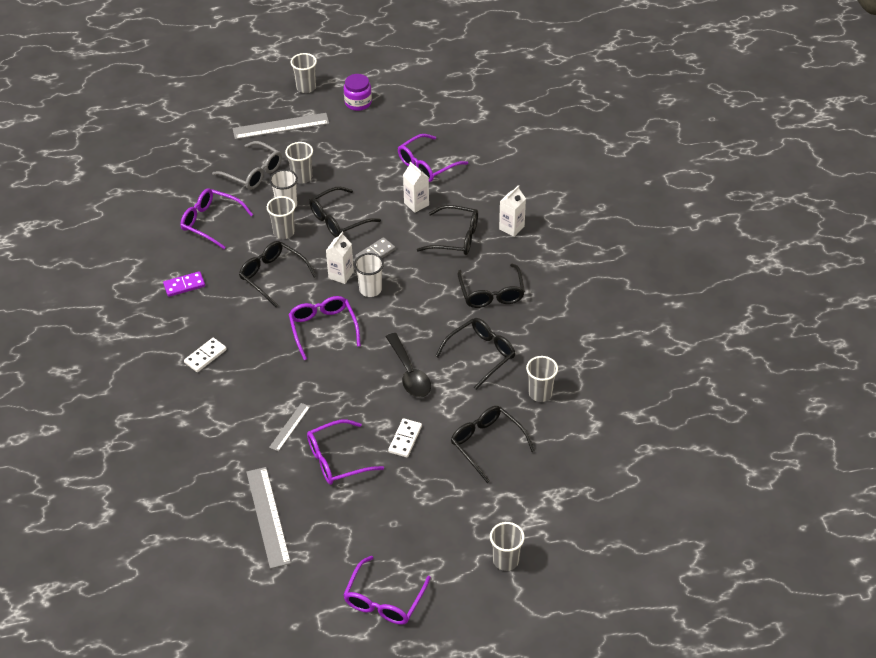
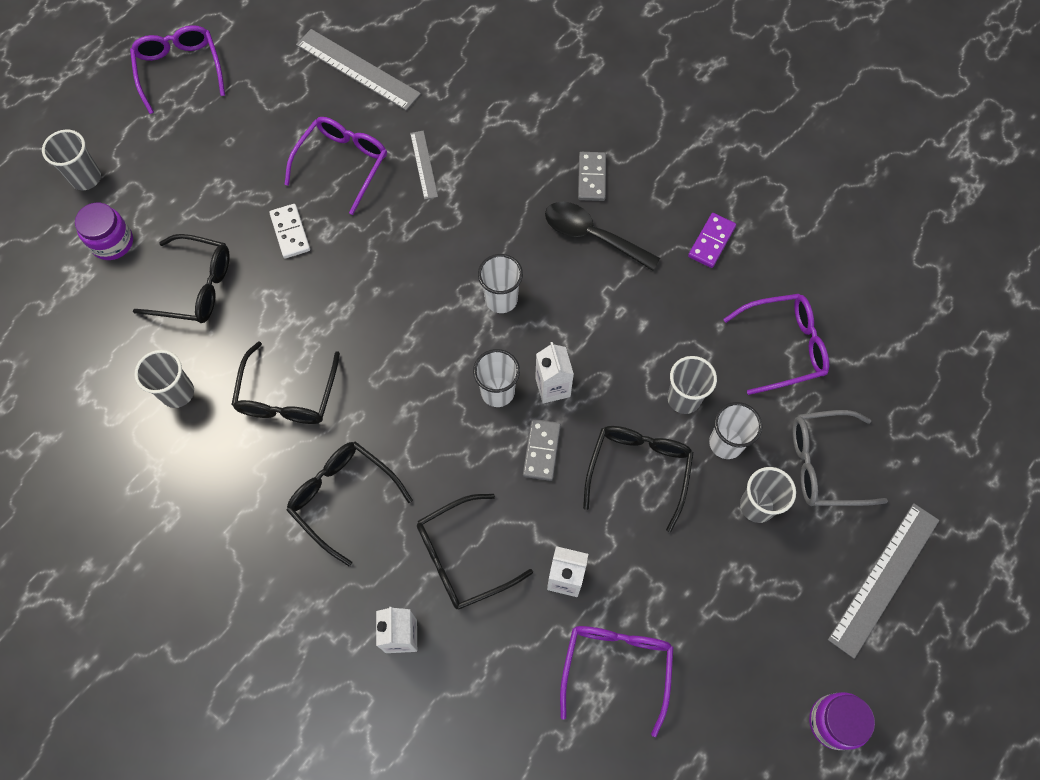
camera: 140 degrees right, 20 degrees up
(205, 356) = (592, 178): white domino -> grey domino
(273, 276) = (629, 326): black glasses -> none
(306, 87) = (938, 691): grey cup -> none
(323, 328) = (501, 299): purple glasses -> white cup
(409, 373) = (351, 312): black spoon -> black spoon (592, 236)
(518, 504) = (112, 242): none -> purple jar

